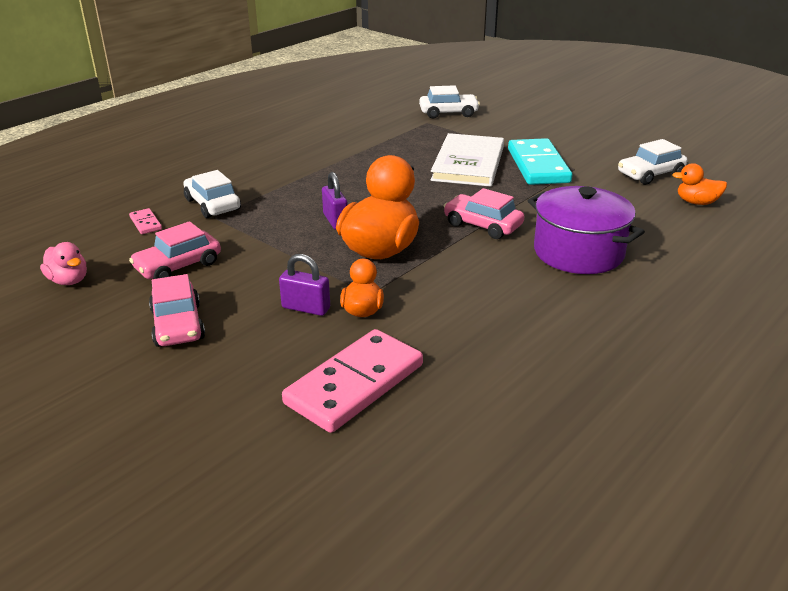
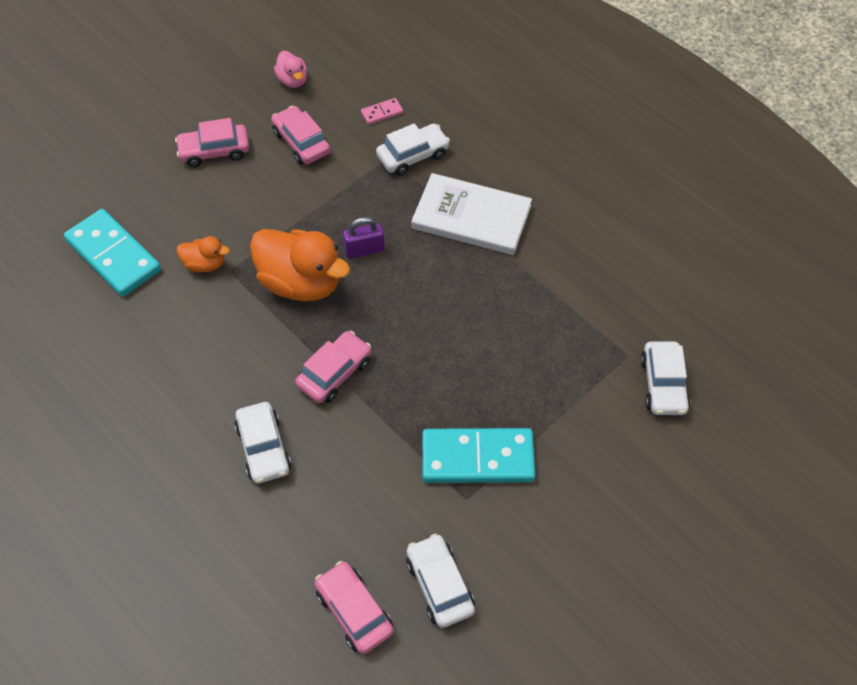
camera: 95 degrees right, 25 degrees up
(69, 280) = (292, 80): pink duck -> pink duck turned 75 degrees counterclockwise
(306, 308) = (218, 227): purple padlock -> none
(354, 384) = (114, 255): pink domino -> turquoise domino
(468, 163) = (490, 383): white book -> white book (471, 217)
(578, 252) = (264, 448): purple pot -> white car
(696, 202) = (354, 611): orange duck -> pink car

